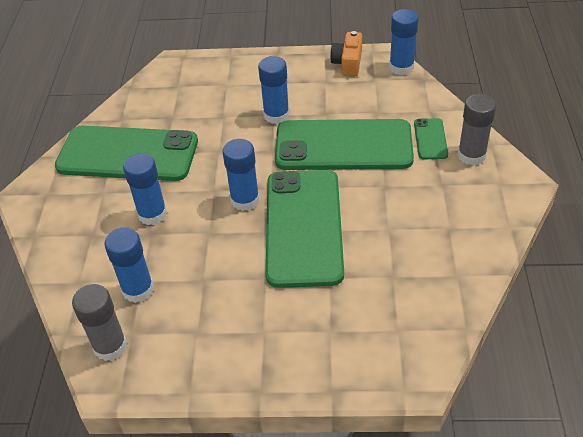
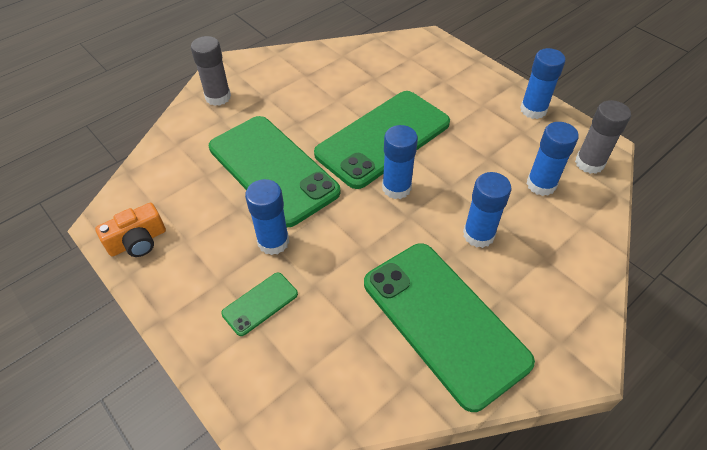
camera: 135 degrees left, 5 degrees up
(401, 67) = (118, 196): blue glue stick -> blue glue stick (533, 110)
(430, 139) = (216, 126): green phone -> green phone (260, 304)

